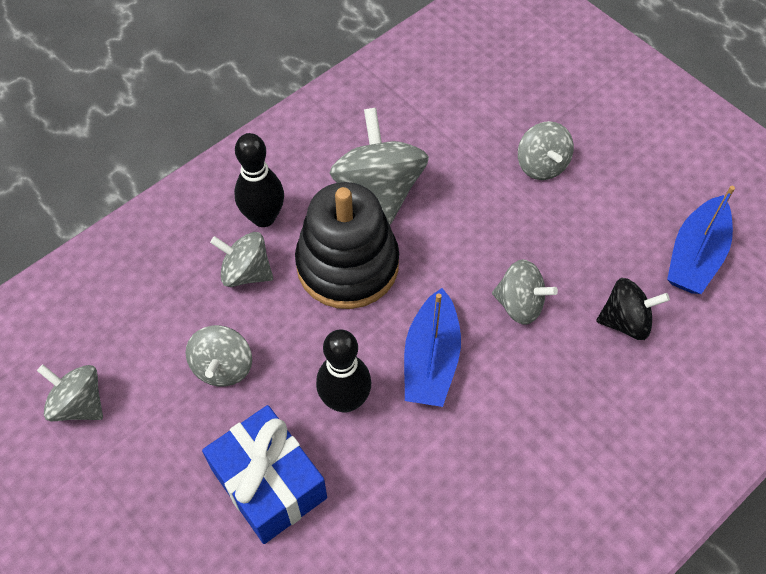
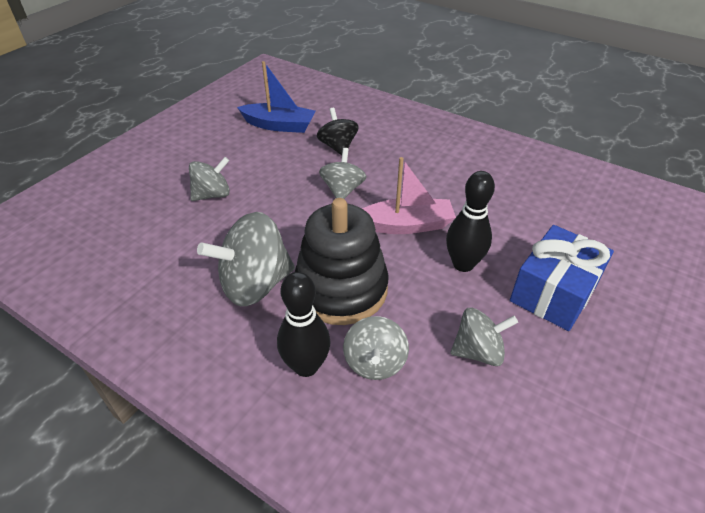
camera: 105 degrees left, 15 degrees down
(79, 404) = (583, 466): grey spinning top -> none
(431, 360) = (406, 225): blue boat -> pink boat

